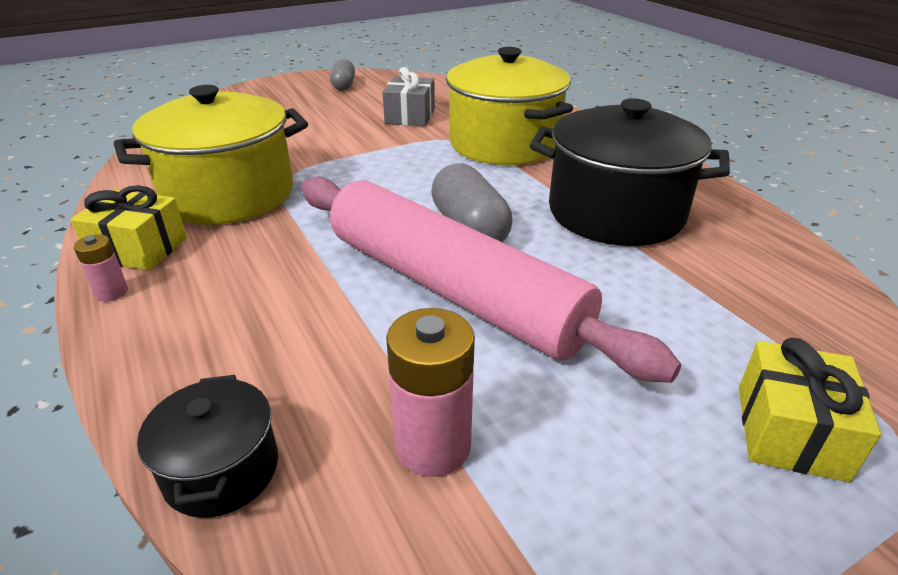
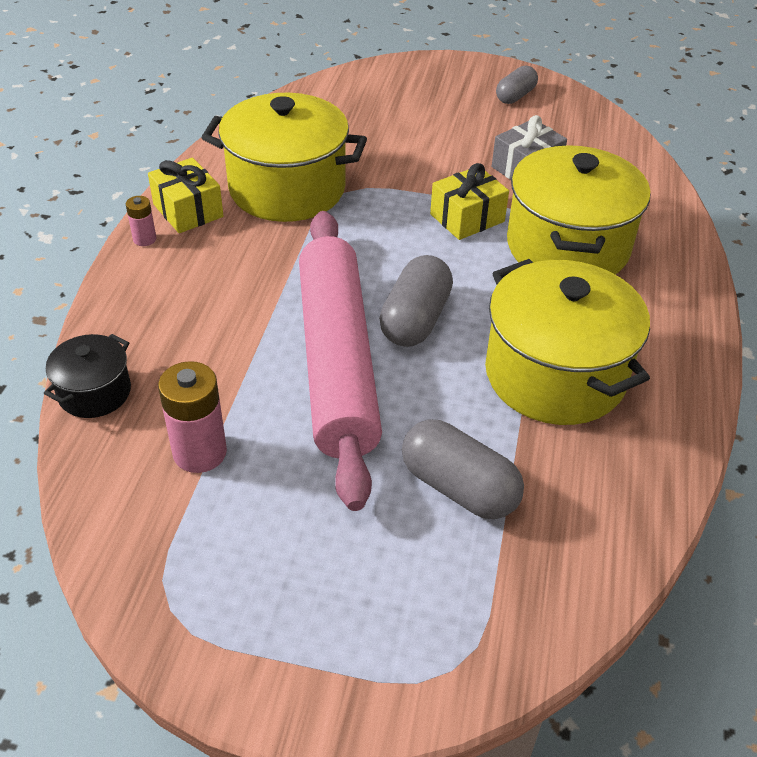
camera: 40 degrees right, 10 degrees up
(615, 213) = (555, 375): black pot -> yellow pot
(681, 319) = (459, 487): none -> grey capsule
(789, 431) = (405, 596): yellow gift -> yellow gift (467, 218)

